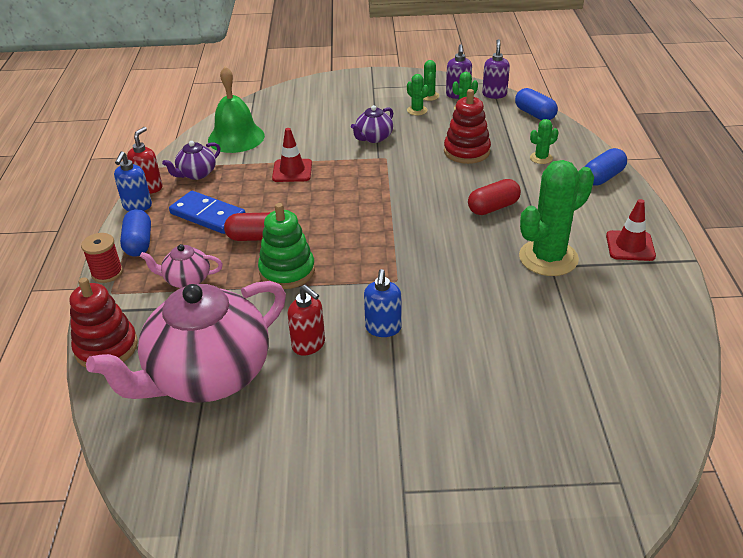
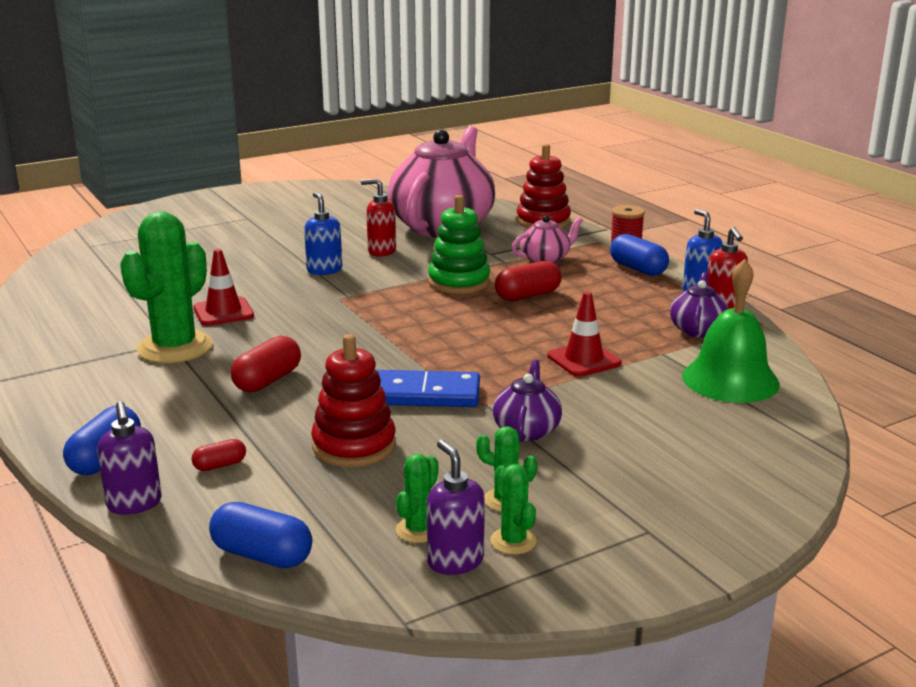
camera: 150 degrees right, 15 degrees down
(207, 215) = (610, 300): blue domino -> blue domino (425, 394)
(494, 94) = (376, 586): purple soap dispenser -> purple soap dispenser (134, 504)
(541, 158) = (220, 465): green cactus -> red capsule
(630, 246) = (67, 380): red traffic cone -> red traffic cone (223, 312)

